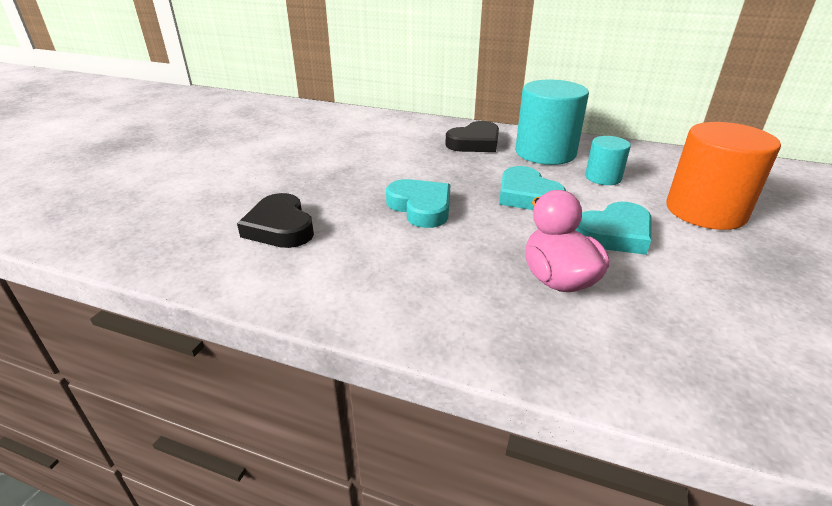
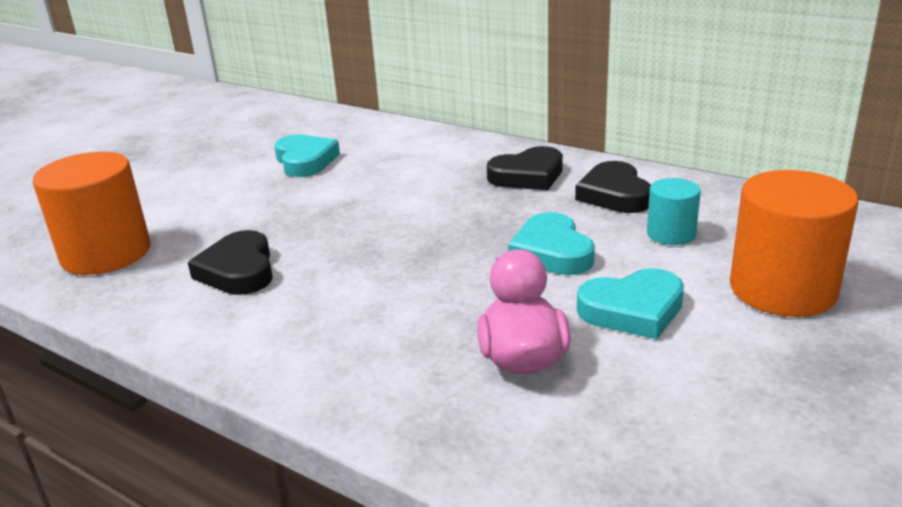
camera: 15 degrees right, 5 degrees down
(149, 222) = (106, 253): none -> orange cylinder
(421, 207) = (410, 258): turquoise heart -> turquoise heart (305, 161)
(545, 153) = (614, 194): turquoise cylinder -> black heart

